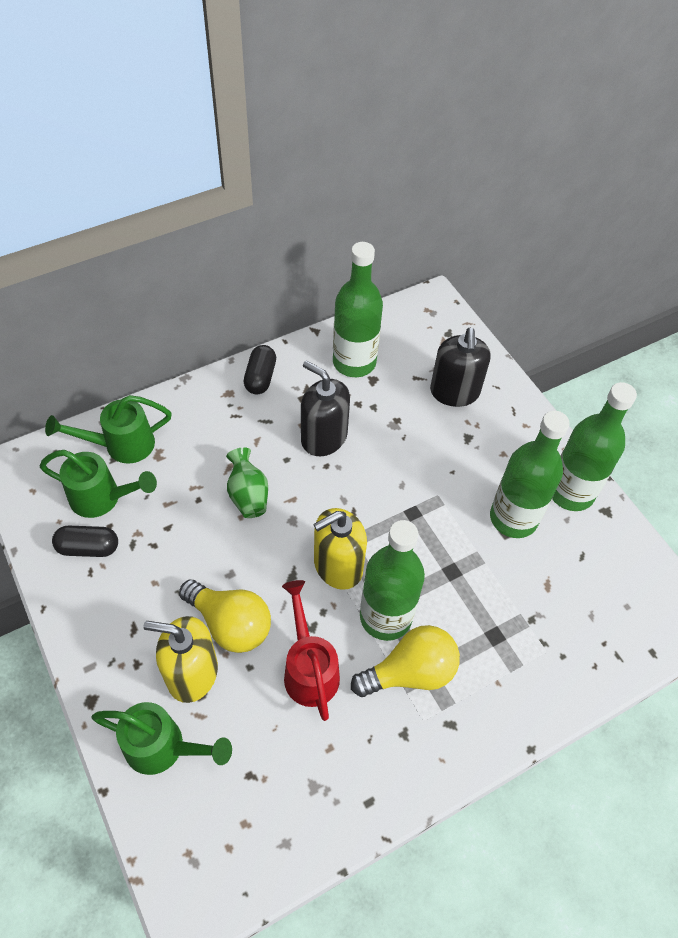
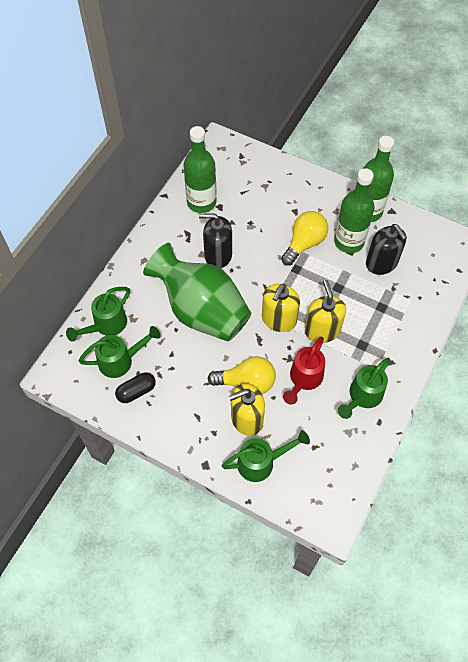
camera: 30 degrees left, 5 degrees up
(248, 495) = (201, 311): green vase -> green vase, size x2.43
(260, 377) = (155, 241): black capsule -> none
(309, 669) = (304, 379): red watering can -> red watering can turned 105 degrees counterclockwise
(372, 748) = (362, 396): none -> green watering can
(385, 617) = (322, 330): green bottle -> yellow soap dispenser
(410, 672) = (354, 350): yellow light bulb -> yellow light bulb (304, 243)
(454, 392) = (269, 189): black soap dispenser -> black soap dispenser (381, 263)

